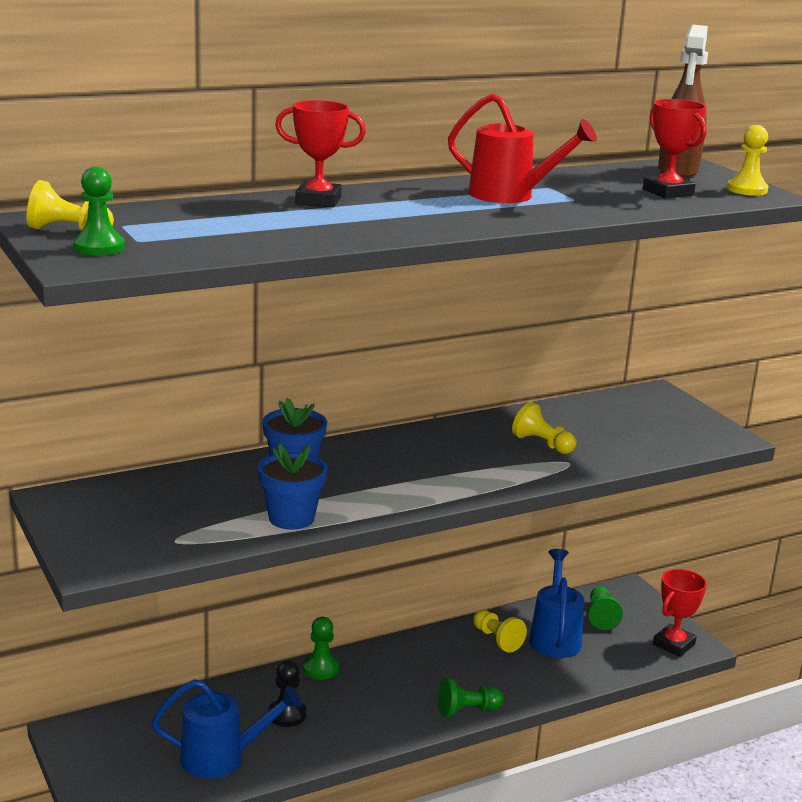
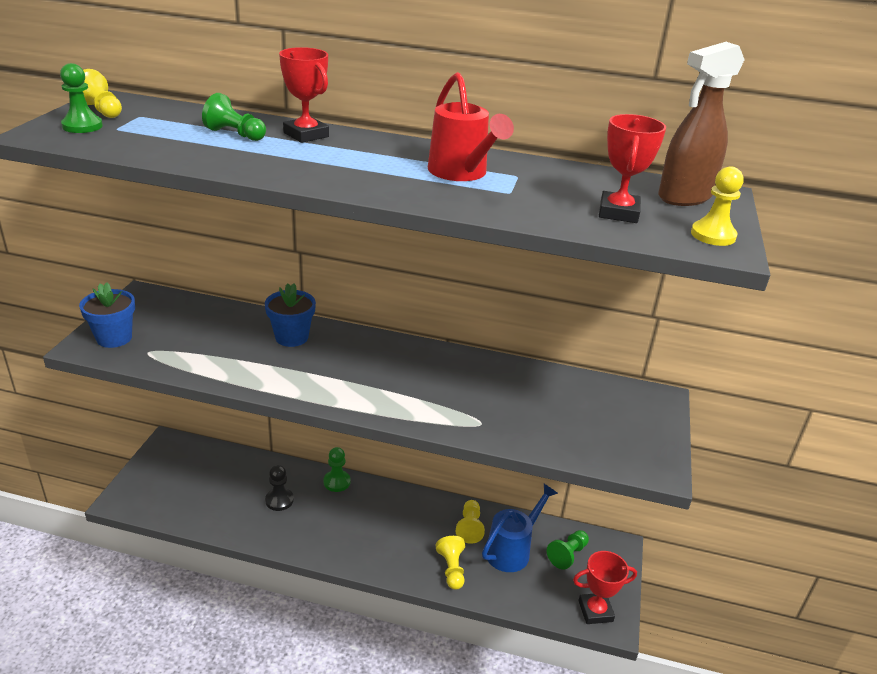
camera: 40 degrees right, 10 degrees up
(223, 758) = (212, 506): blue watering can -> none
(291, 518) = (231, 370): blue flower pot -> blue flower pot (114, 338)
(467, 710) = (382, 566): green pawn -> green pawn (235, 134)
(542, 444) = (487, 398): yellow pawn -> yellow pawn (451, 569)

